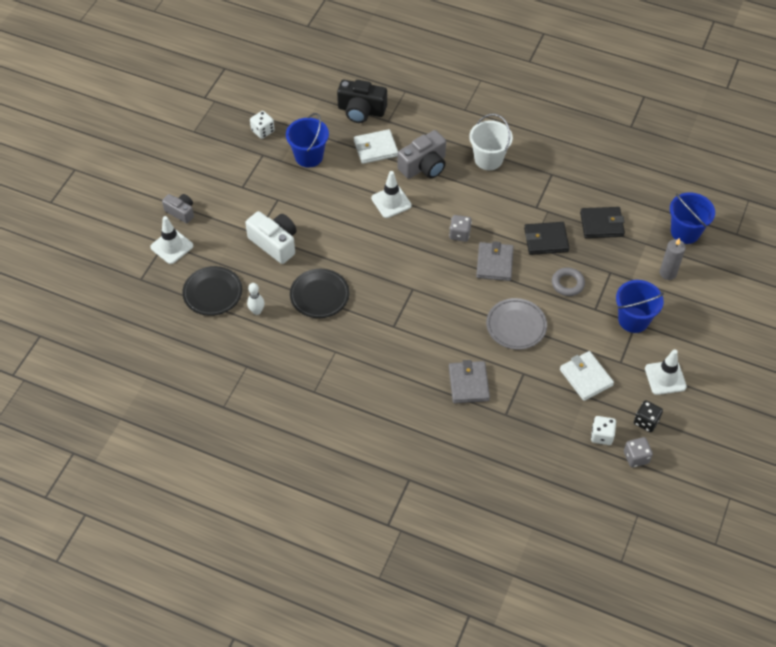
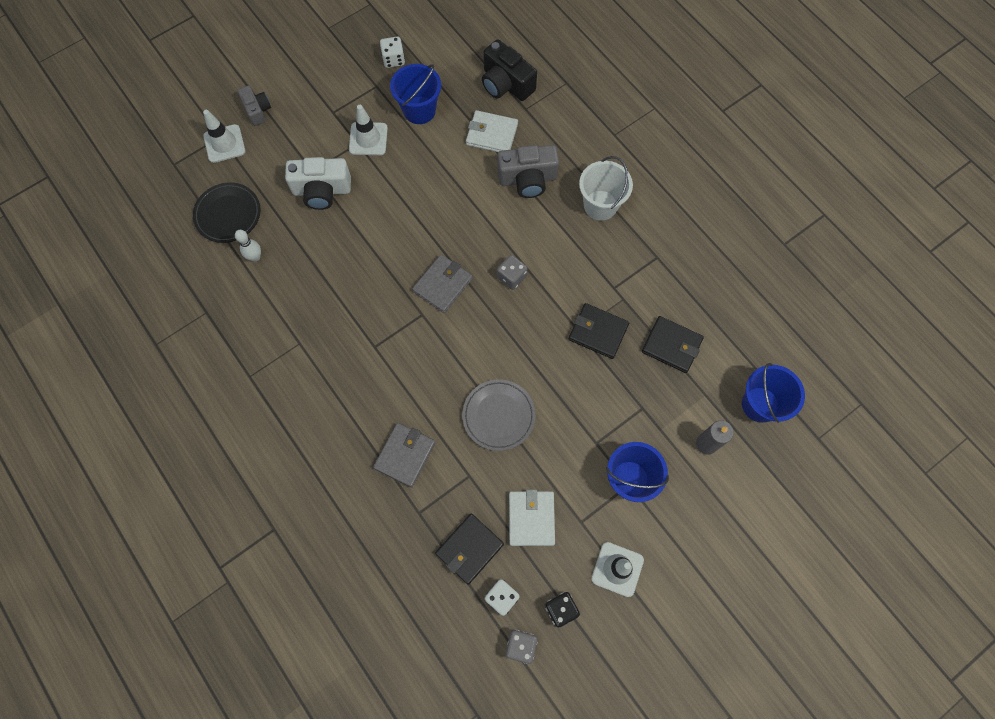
camera: 30 degrees right, 15 degrees up
(274, 243) = (322, 190): white camera -> white camera turned 105 degrees clockwise
(319, 295) = (326, 272): black plate -> none
(391, 202) = (466, 203): white traffic cone -> white traffic cone (368, 139)
(494, 263) = (525, 330): grey wallet -> grey wallet (442, 285)
(558, 418) = (469, 549): none -> black wallet
(567, 284) = (586, 396): grey ring -> none

